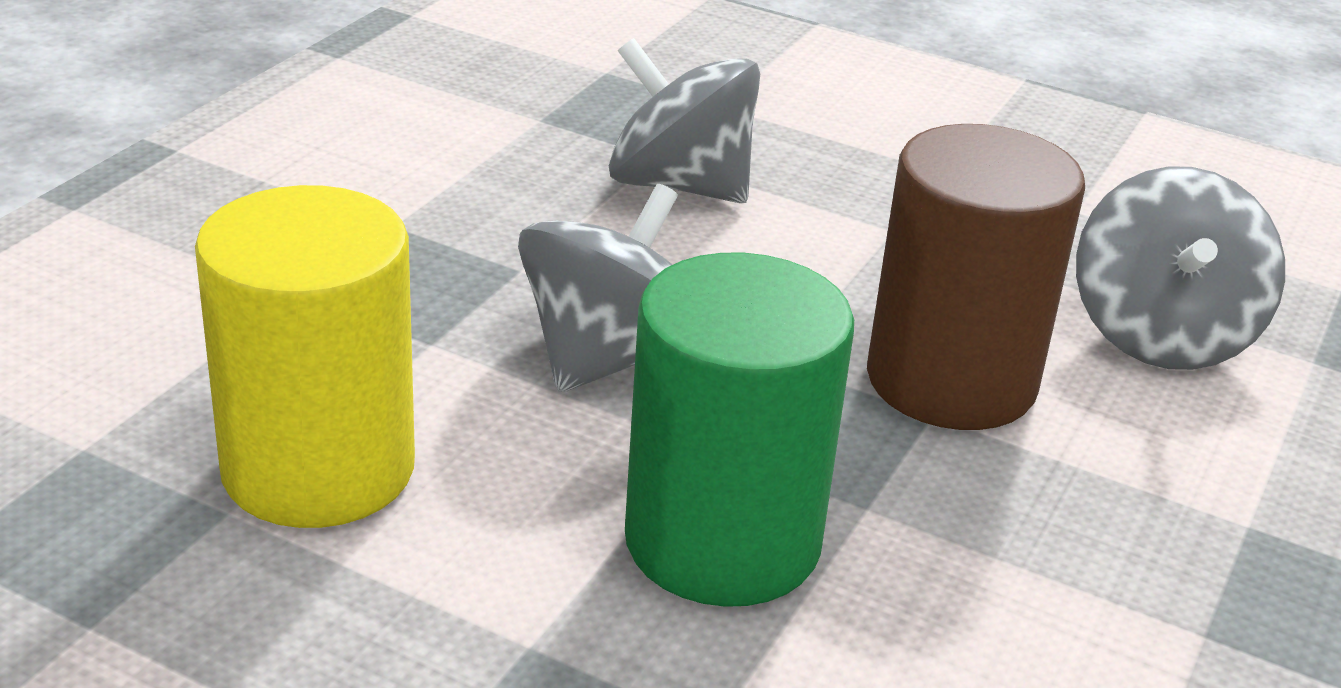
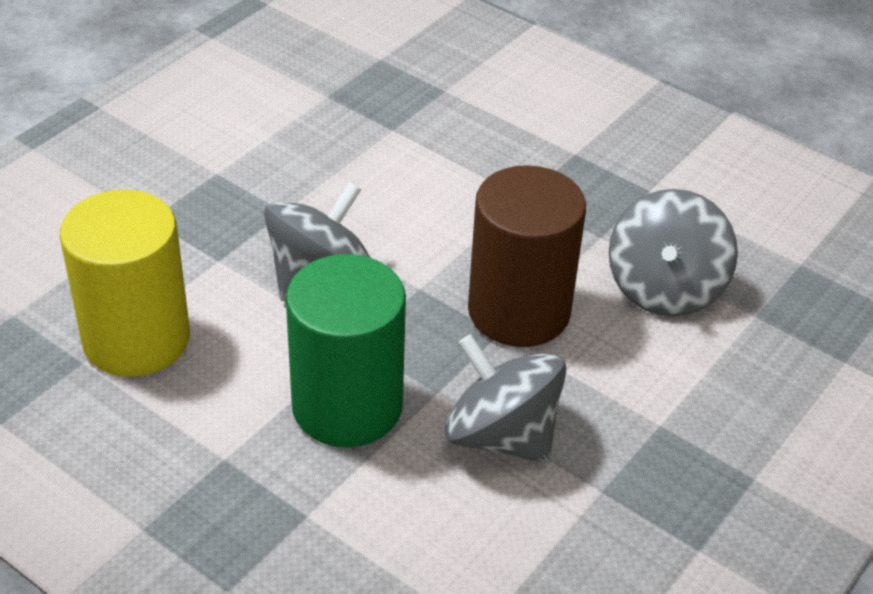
camera: 10 degrees right, 10 degrees up
(679, 185) = (400, 154): grey spinning top -> grey spinning top (501, 435)

